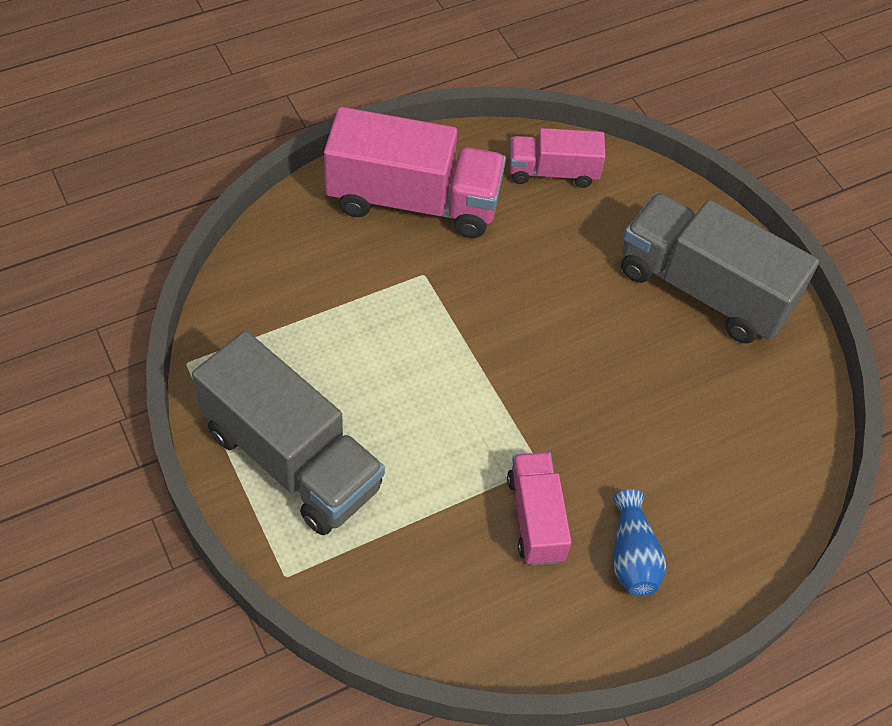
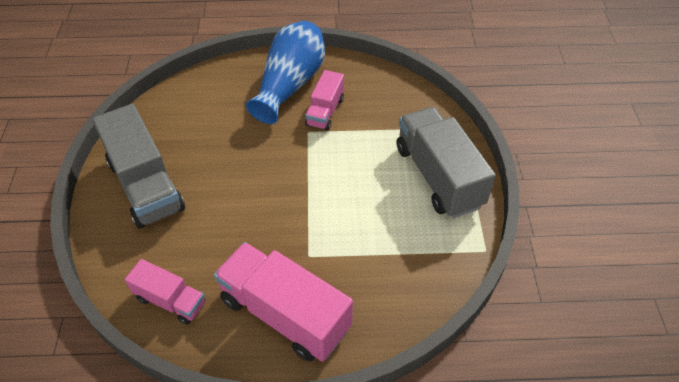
camera: 150 degrees left, 5 degrees down
(632, 556) = (290, 84): blue vase -> blue vase, size x2.06

